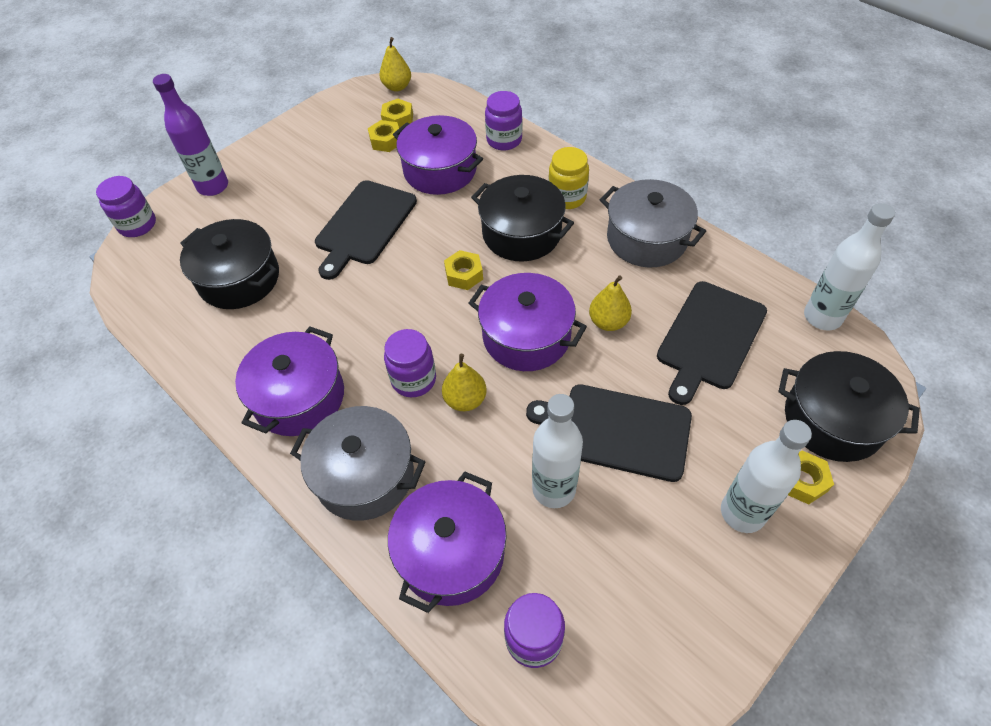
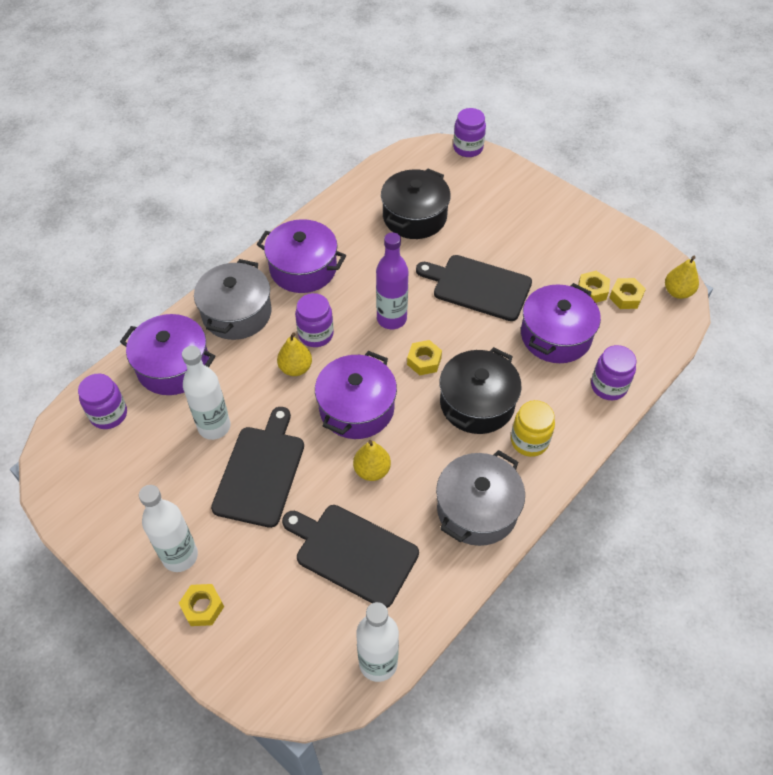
camera: 85 degrees right, 0 degrees up
(213, 186) = (515, 183): purple bottle -> purple bottle (391, 319)
(833, 420) = (259, 646): black pot -> none

